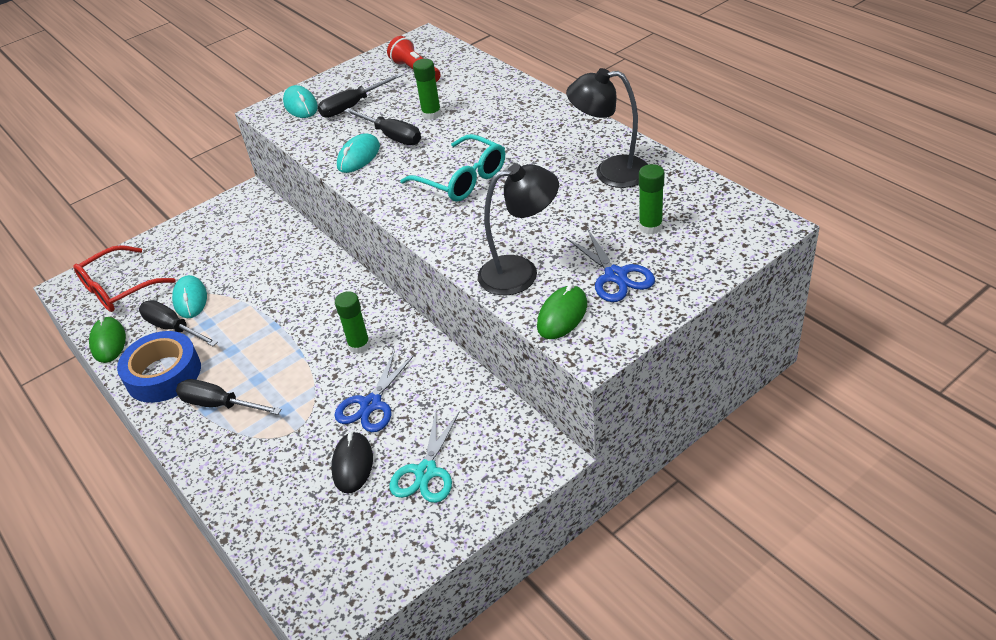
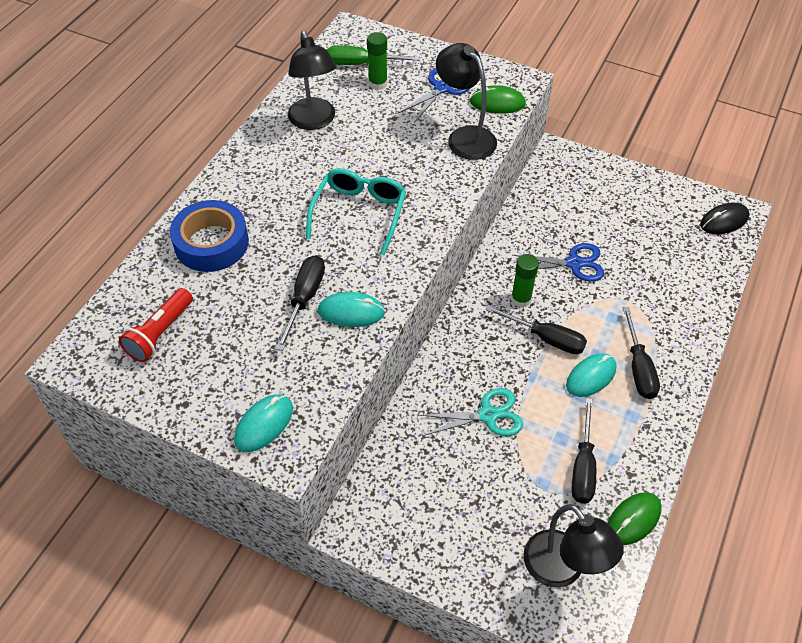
camera: 120 degrees left, 10 degrees up
(118, 288) = (562, 570): red glasses -> black lamp
(163, 374) = (637, 436): blue tape -> blue tape (211, 243)
(190, 299) = (539, 477): turquoise mouse -> turquoise mouse (591, 376)
(352, 464) = (631, 250): black mouse -> black mouse (724, 221)
(353, 106) = (253, 364): black screwdriver -> black screwdriver (546, 338)
(426, 472) = (609, 207): turquoise scissors -> turquoise scissors (488, 415)
(431, 114) = (253, 280): green glue stick -> none
(694, 221) = (361, 64): none -> green screwdriver

